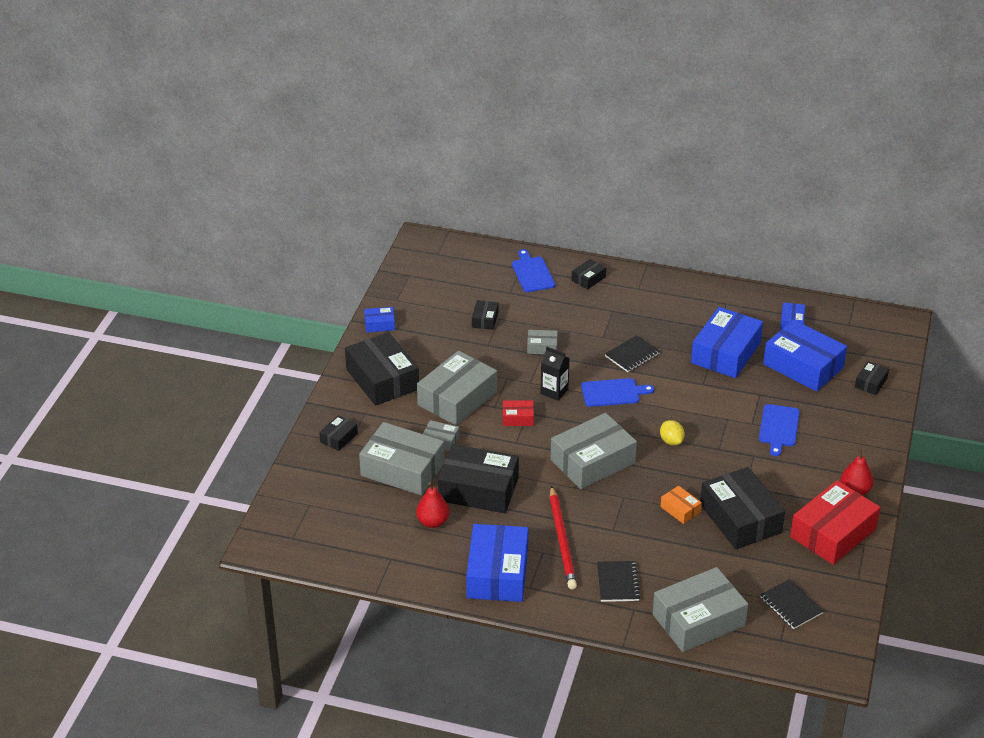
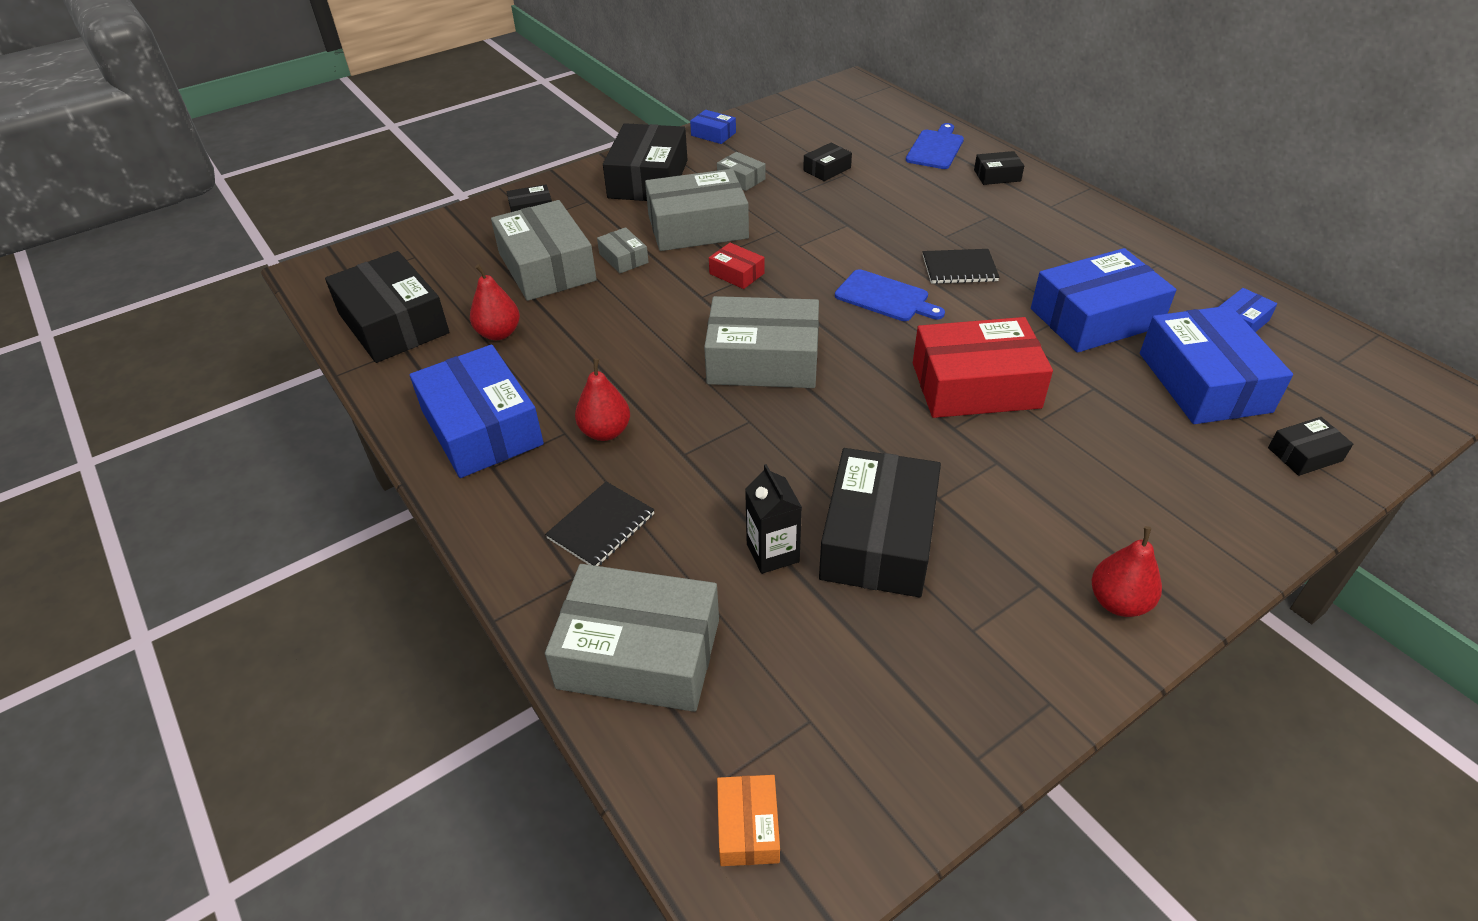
camera: 40 degrees right, 5 degrees up
(478, 489) = (593, 325): black box -> black box (393, 323)
(497, 573) = (481, 427): blue box -> blue box turned 75 degrees counterclockwise
(542, 347) = (858, 217): grey box -> grey box (741, 178)
(554, 391) = (814, 265): black carton -> black carton (772, 553)
(562, 540) = (605, 432): red pencil -> red pear
(671, 441) = (895, 386): yellow lemon -> none
(680, 509) = (804, 477): orange box -> orange box (748, 827)
(779, 428) = (1078, 444): blue cutting board -> none
(791, 605) = (807, 728): black notebook -> none
(833, 533) = (1010, 649): red box -> red box (975, 385)

